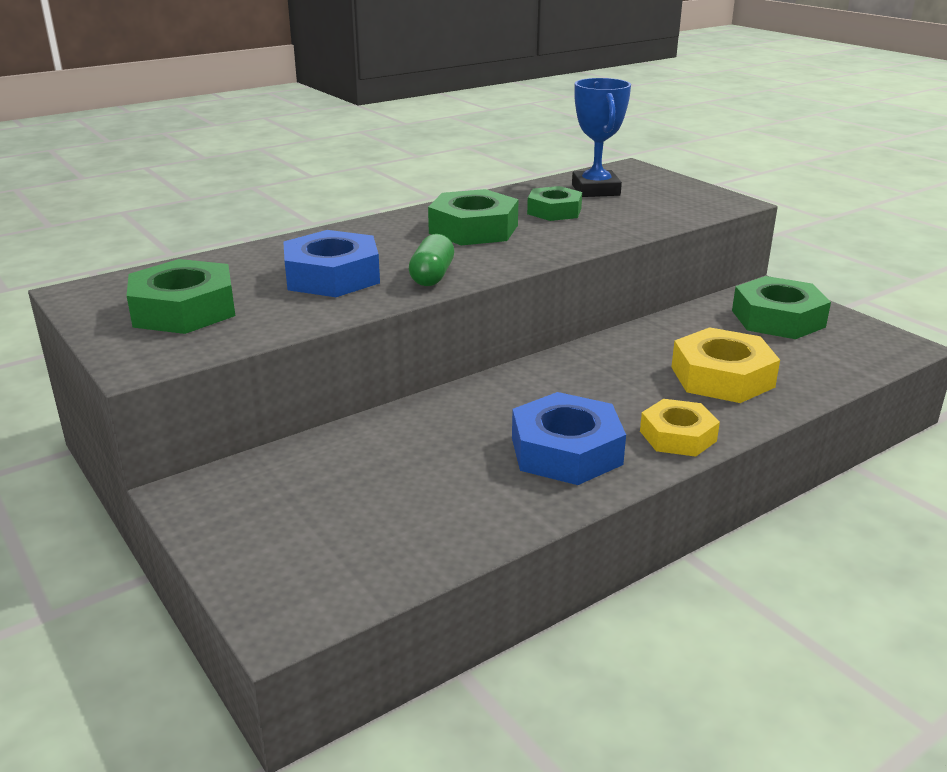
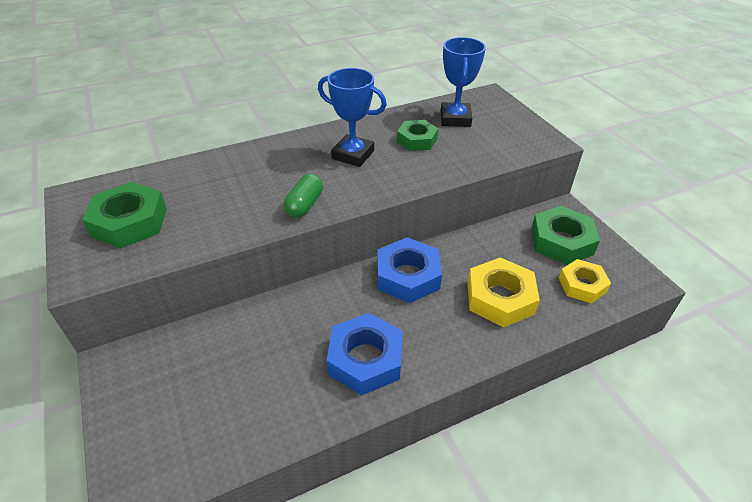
camera: 10 degrees right, 15 degrees up
(332, 276) = (238, 197): blue nut -> blue nut (407, 276)
(473, 229) = (353, 155): green nut -> blue trophy
(678, 436) = (447, 355): yellow nut -> yellow nut (582, 285)

